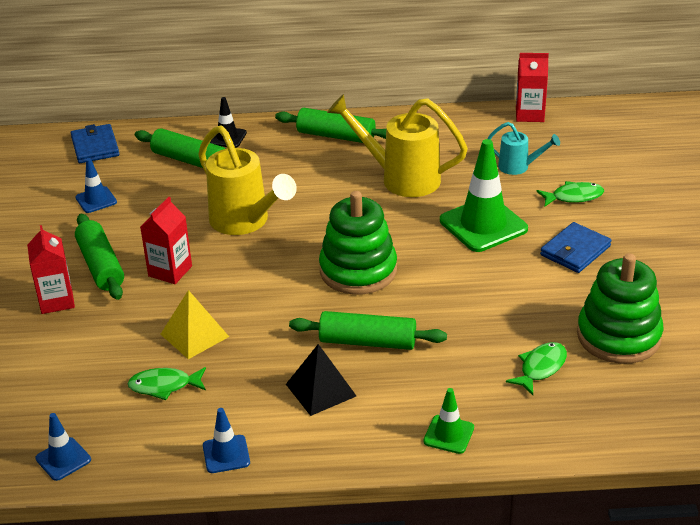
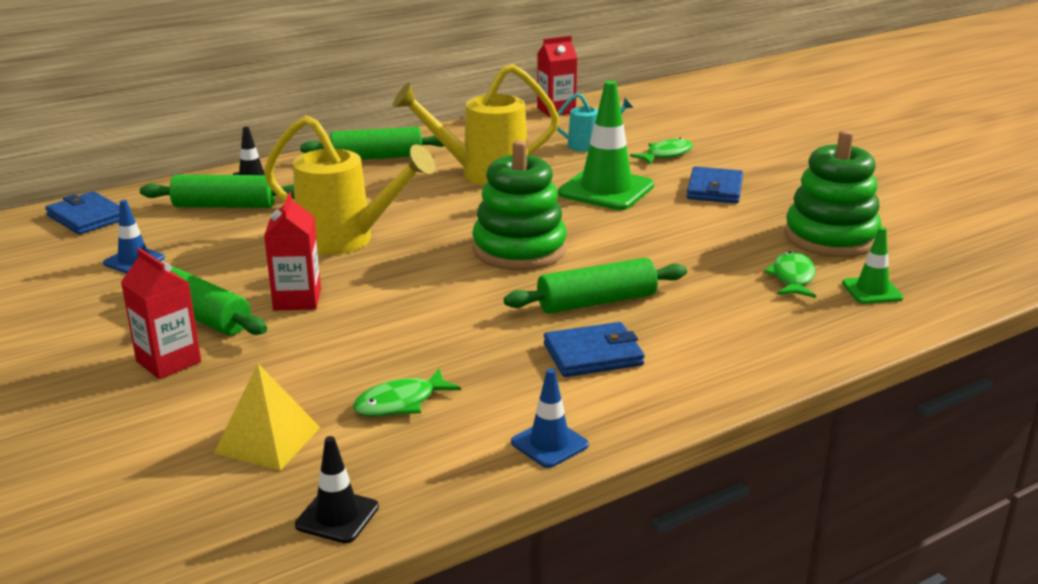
camera: 30 degrees left, 10 degrees down
(63, 459) = (337, 516): blue traffic cone -> black traffic cone
(194, 335) = (389, 347): yellow pyramid -> yellow pyramid (267, 440)
(320, 390) = (593, 354): black pyramid -> blue wallet
(448, 434) = (772, 353): green traffic cone -> green traffic cone (872, 291)

